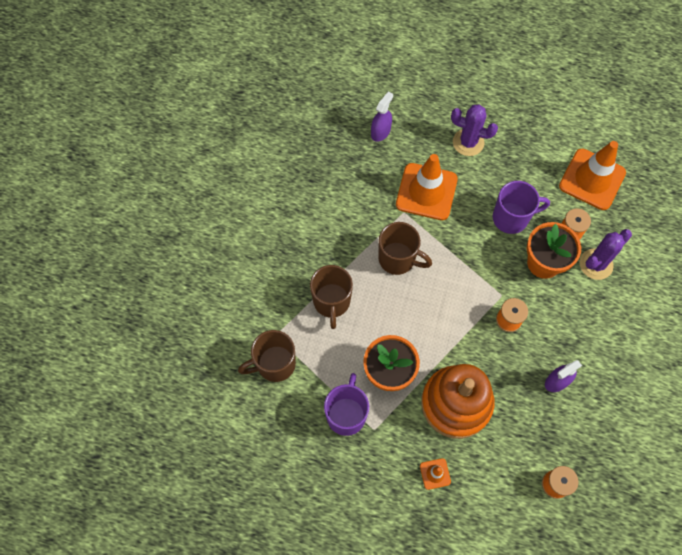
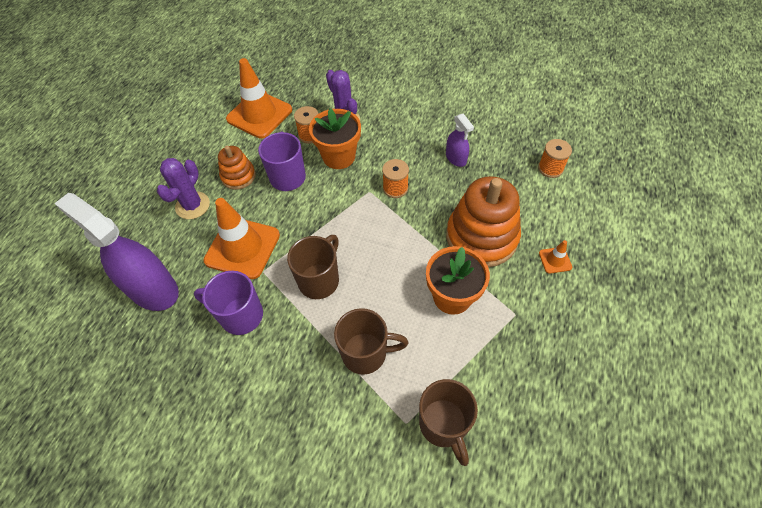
camera: 85 degrees left, 10 degrees down
(346, 414) = (501, 342): purple mug -> purple mug (240, 315)
(380, 132) = (153, 289): purple spray bottle -> purple spray bottle, size x2.04
(507, 174) = (238, 176): none -> orange stacking toy

